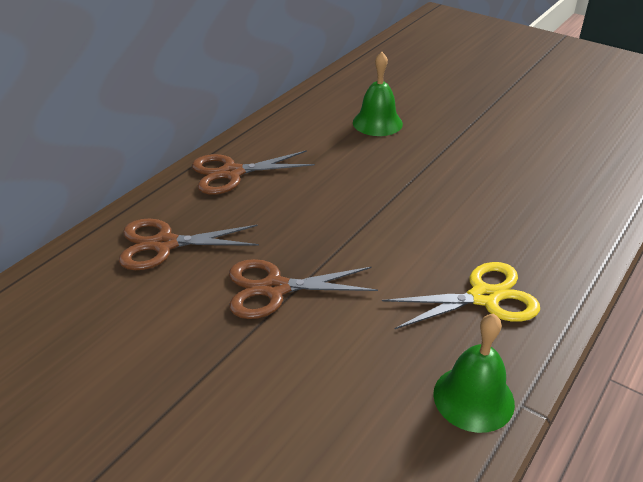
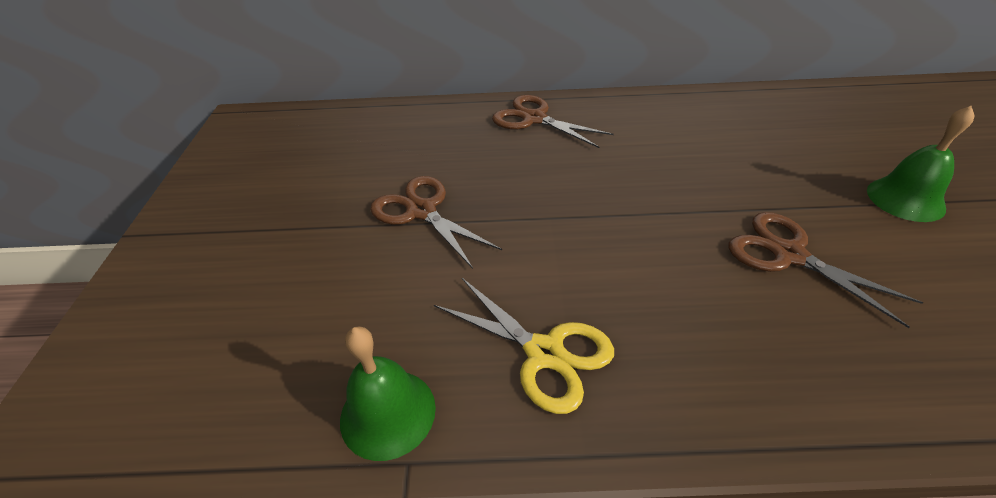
camera: 55 degrees right, 5 degrees up
(164, 244) = (418, 137): brown scissors -> brown scissors (788, 254)
(377, 123) = (720, 148): green bell -> green bell (905, 199)

